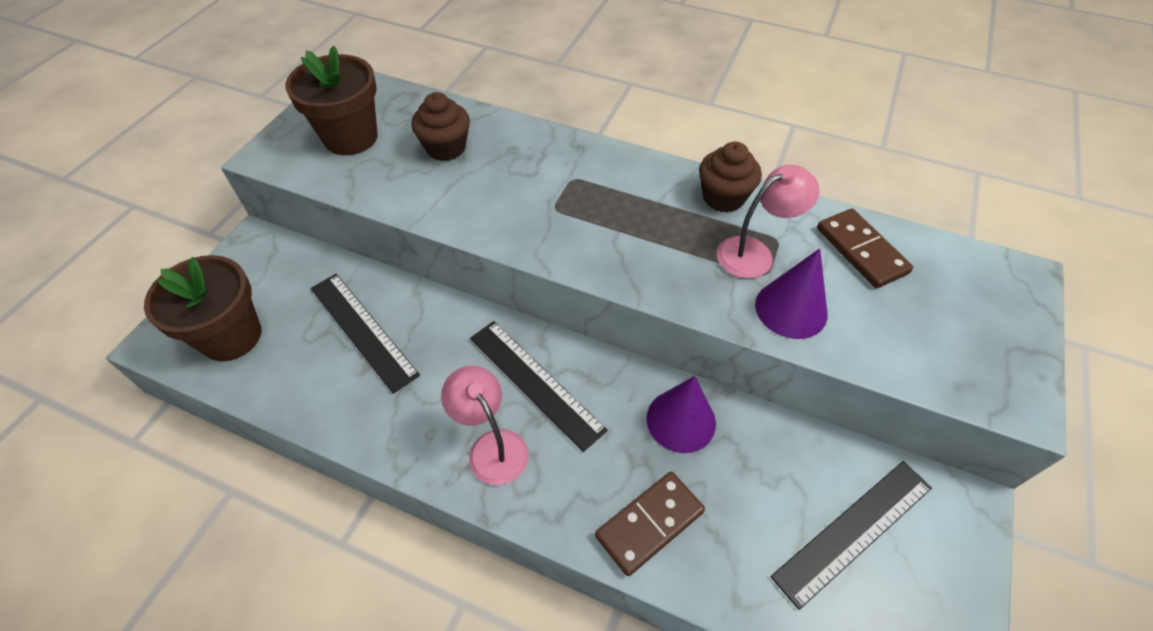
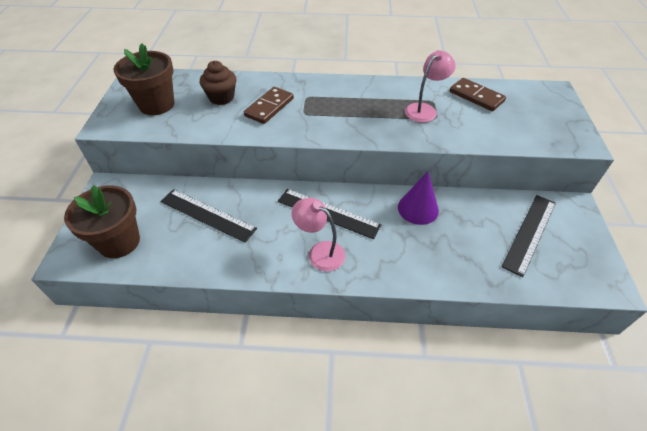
camera: 20 degrees left, 5 degrees down
(649, 523) = (427, 262): brown domino -> brown domino (269, 107)
(723, 197) = (394, 88): brown cupcake -> none
(791, 309) = (457, 130): purple cone -> none

